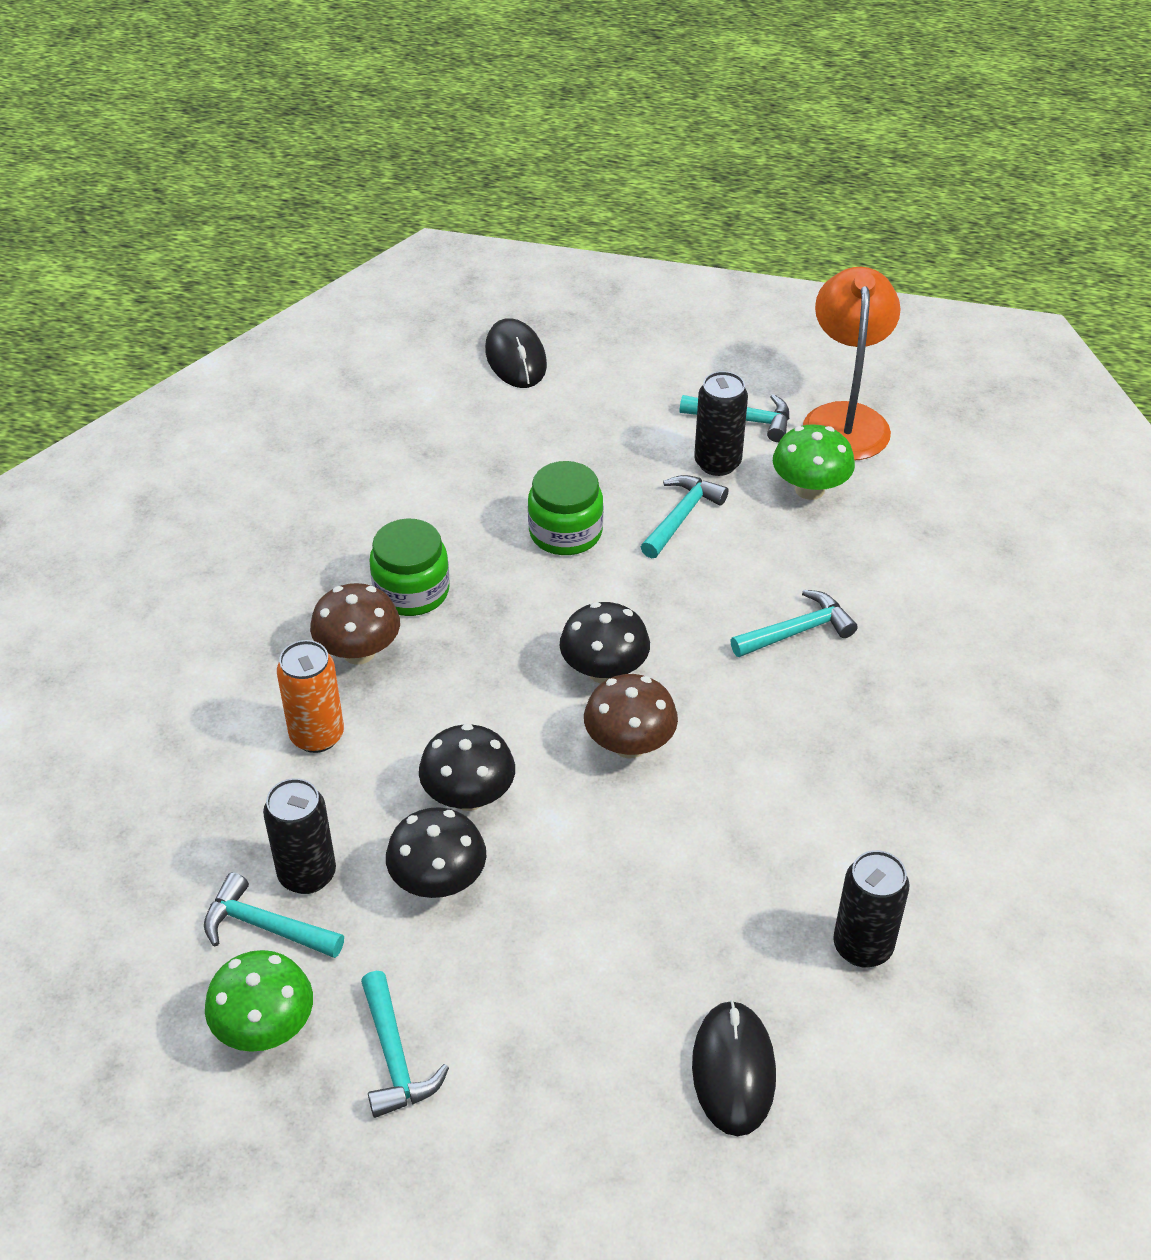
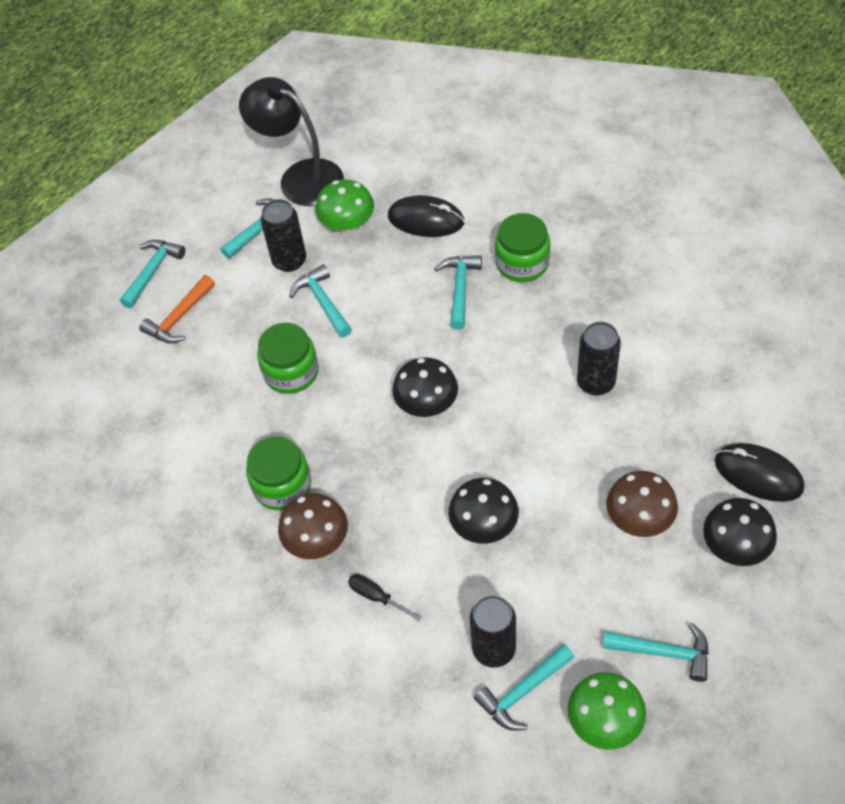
camera: 55 degrees left, 10 degrees up
(317, 735) = (377, 597): orange can -> black screwdriver
(438, 881) = (542, 572): black mushroom -> black mushroom (734, 547)
(516, 358) = (99, 327): black mouse -> black mouse (426, 219)
(571, 411) = (179, 318): none -> orange hammer
(617, 363) = (153, 271): none -> turquoise hammer
(629, 745) = (495, 418): brown mushroom -> brown mushroom (639, 519)
(845, 419) = (300, 177): orange lamp -> black lamp
(862, 946) = (707, 372): black can -> black can (596, 383)
(886, 675) = (522, 263): none -> green jar

